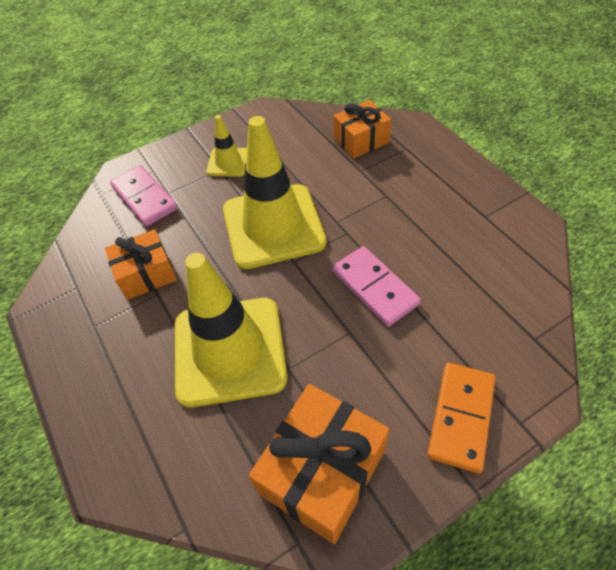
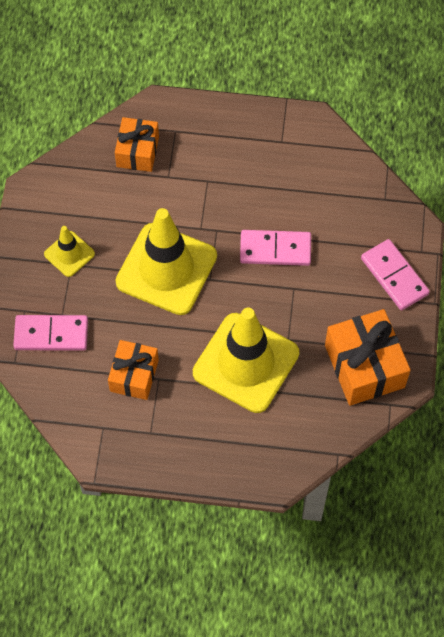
camera: 55 degrees left, 10 degrees up
(461, 417) = (394, 276): orange domino -> pink domino

